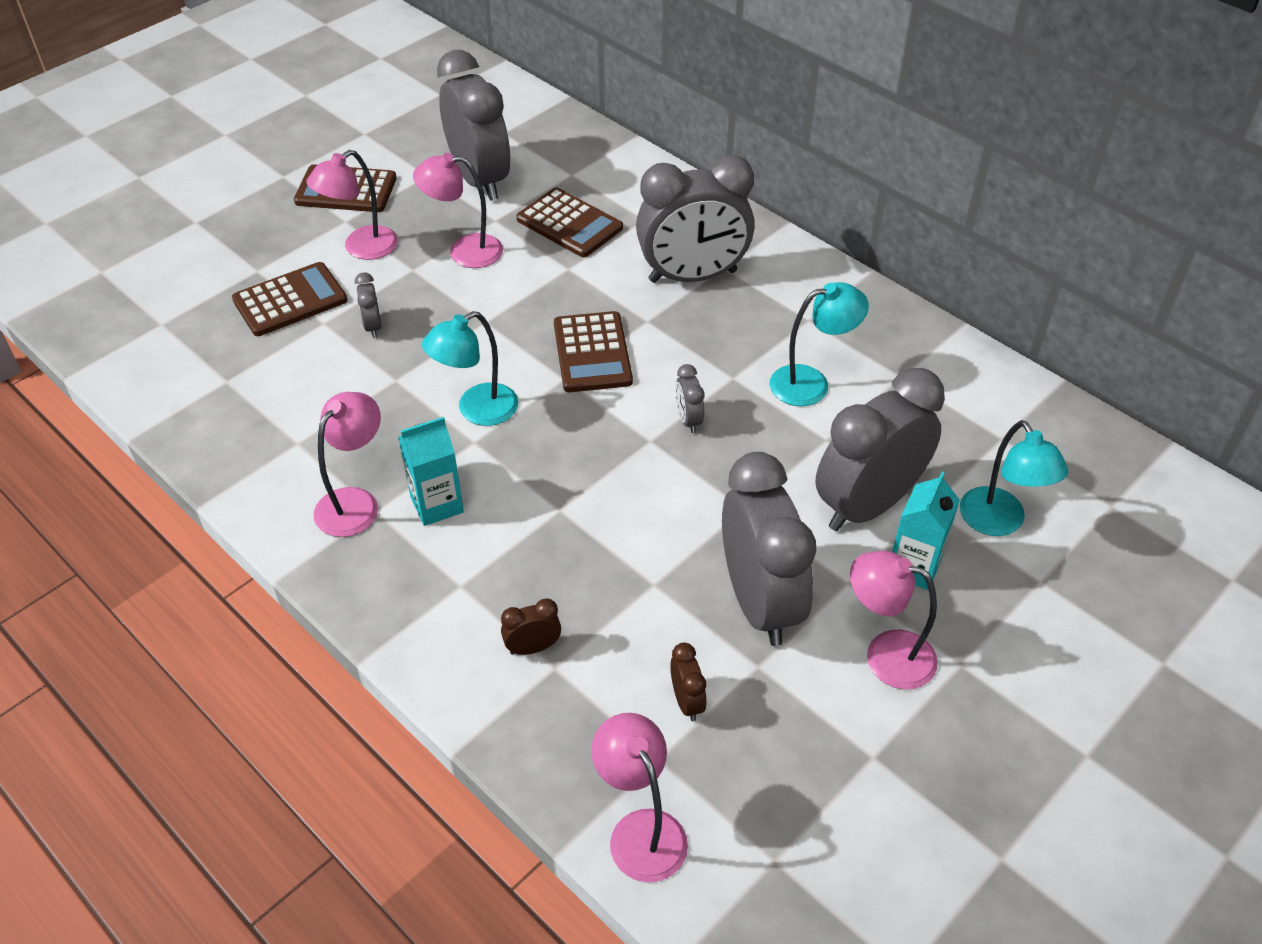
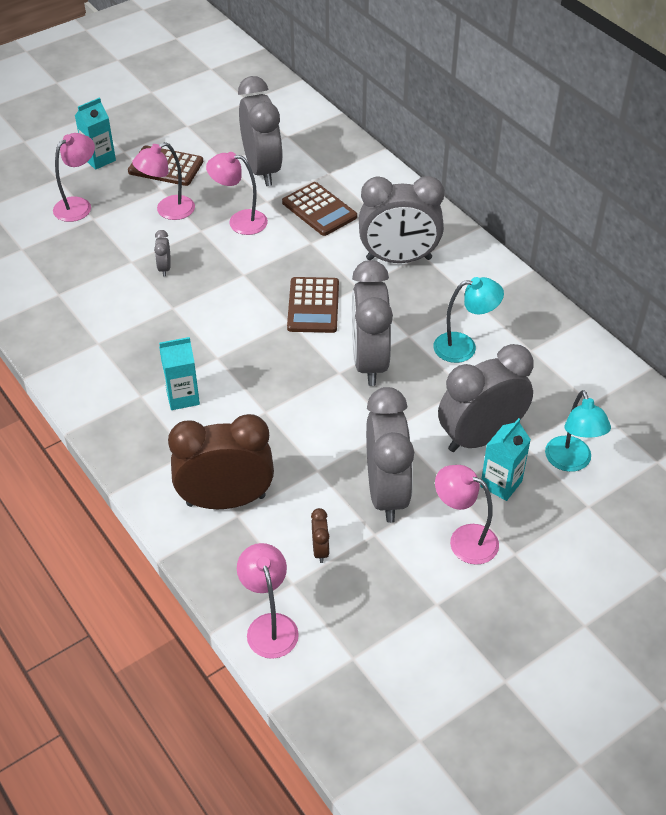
camera: 10 degrees right, 0 degrees up
(250, 190) = (99, 159): none -> turquoise carton
(290, 300) = (111, 242): brown calculator -> none
(355, 502) = (128, 388): pink lamp -> pink lamp (78, 205)
(477, 410) = (223, 336): turquoise lamp -> none
(533, 647) = (226, 500): brown clock -> brown clock, size x2.48
(688, 420) = (369, 361): grey clock -> grey clock, size x2.48

